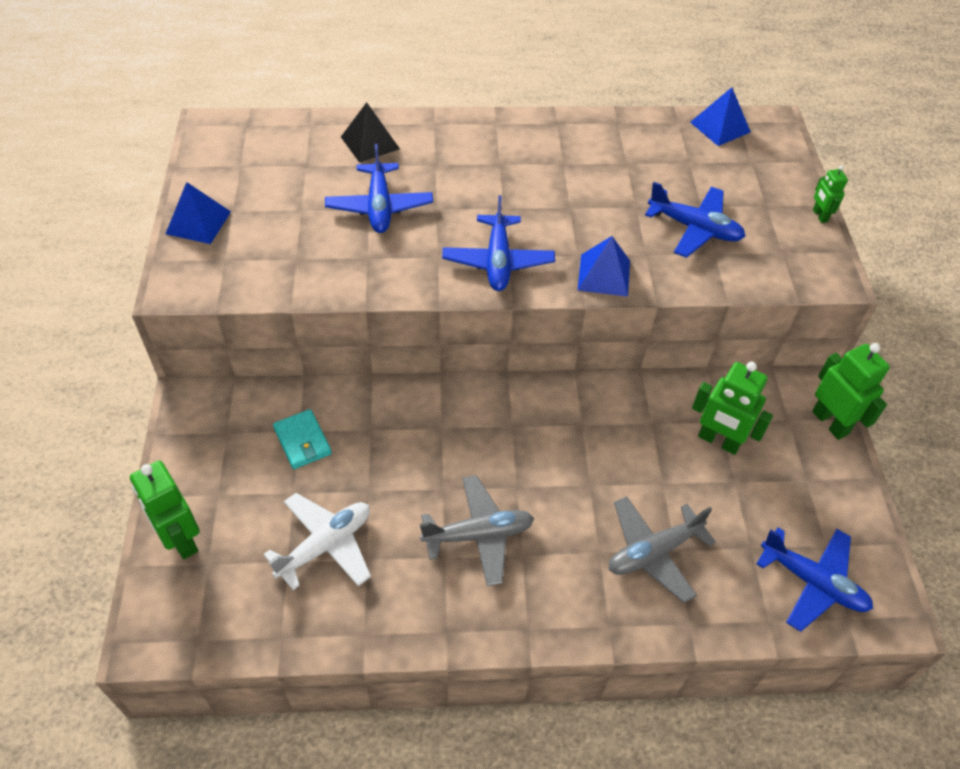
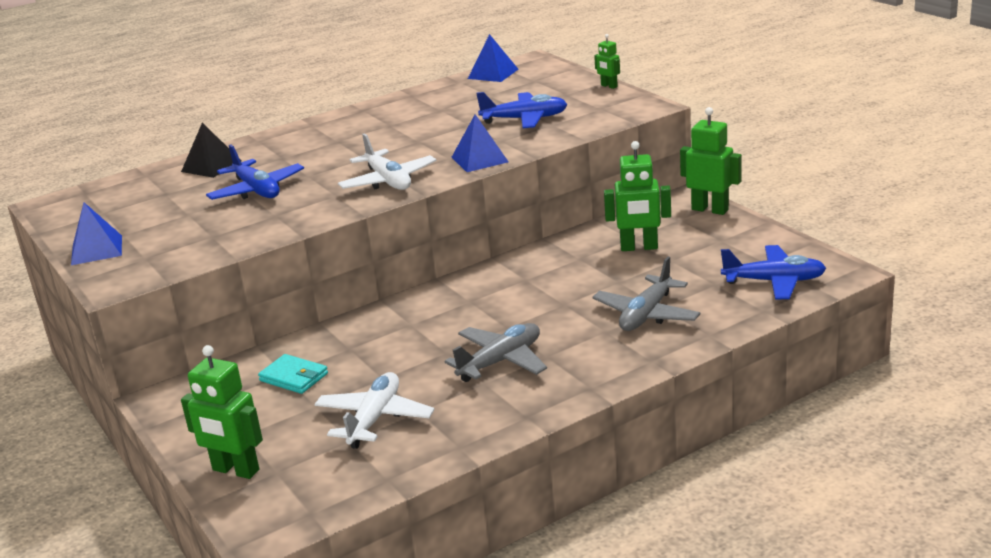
camera: 25 degrees left, 25 degrees down
(498, 261) = (388, 181): blue plane -> white plane

